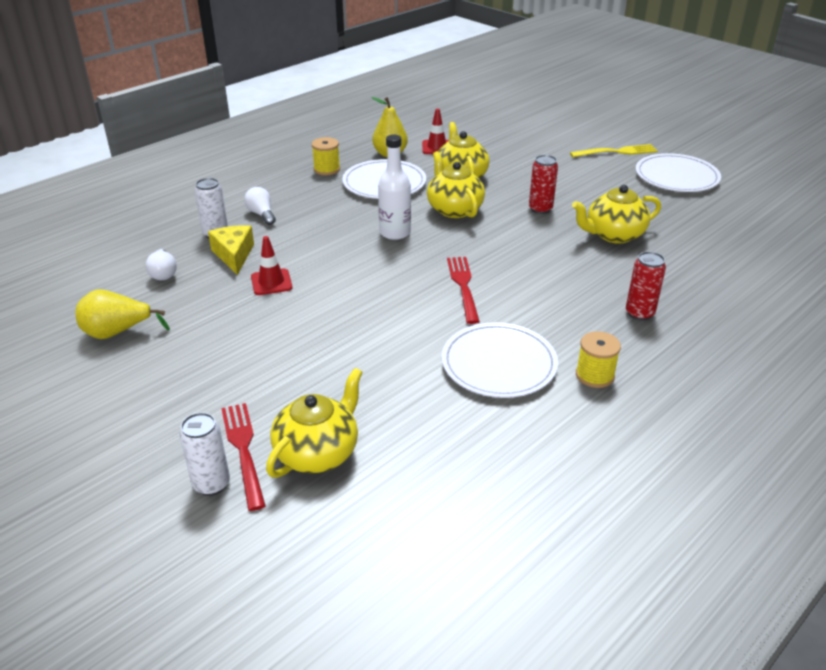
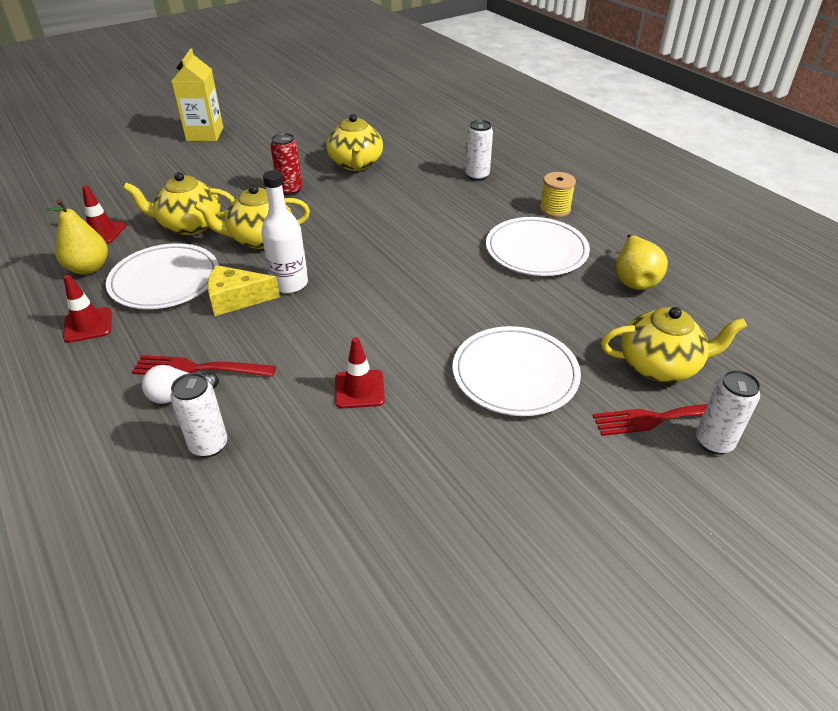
camera: 80 degrees left, 5 degrees up
(117, 333) = (438, 552): yellow pear -> yellow pear (634, 279)
(163, 273) = (296, 505): white light bulb -> none
(234, 255) = (278, 425): yellow cheese -> yellow cheese (236, 299)
(318, 453) = (660, 366): yellow teapot -> yellow teapot turned 135 degrees clockwise
(327, 169) = (88, 325): yellow spool -> red traffic cone
(463, 286) = (413, 252): red fork -> red fork (199, 368)
(616, 152) = (205, 134): yellow fork -> yellow carton
(639, 313) = (477, 176): red can -> white can
(676, 177) = (273, 118): white plate -> white plate (515, 374)

